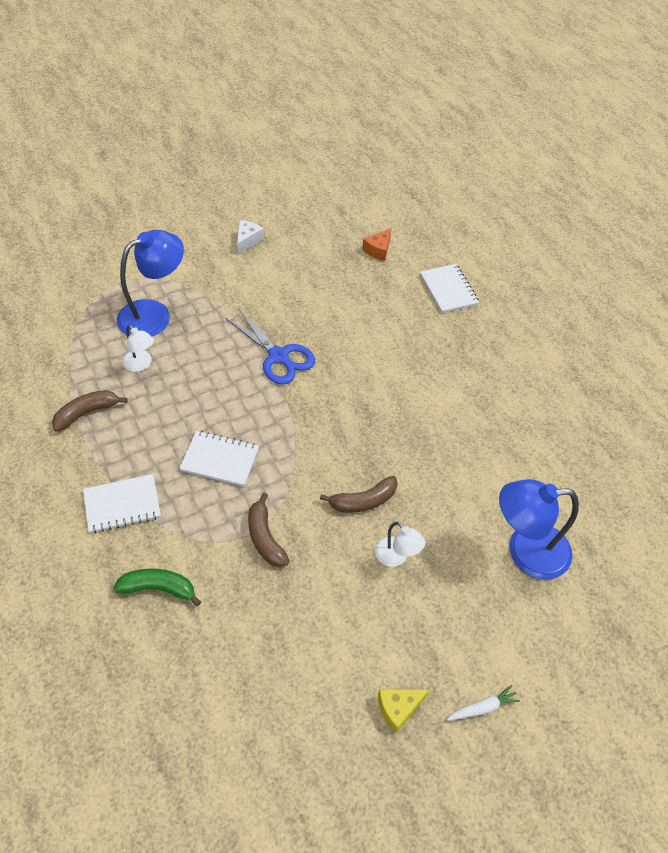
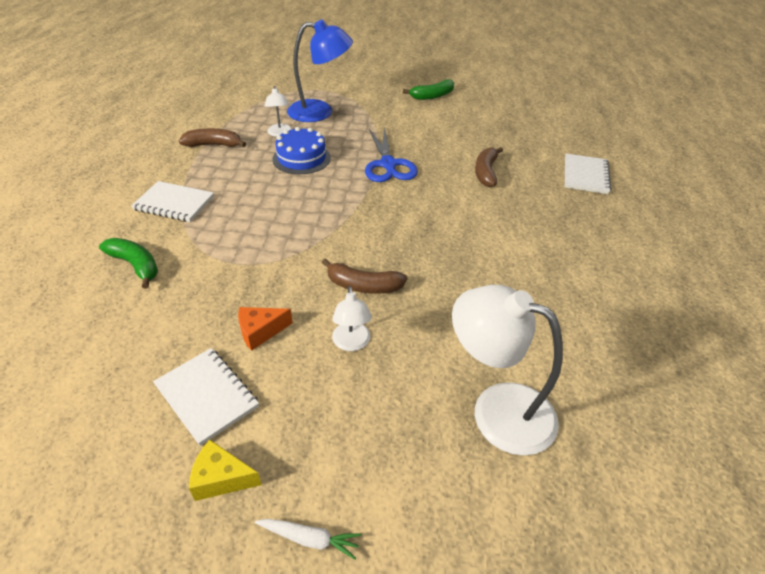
camera: 35 degrees right, 10 degrees down
(192, 387) = (301, 158): none -> blue cake
(220, 459) = (274, 207): white notebook -> white notebook (207, 396)
(248, 240) = (432, 96): white cheese -> green banana
(265, 537) = (252, 272): brown banana -> brown banana (486, 172)
(378, 250) = (539, 132): orange cheese -> orange cheese (260, 331)
(525, 551) = (497, 409): blue lamp -> white lamp

